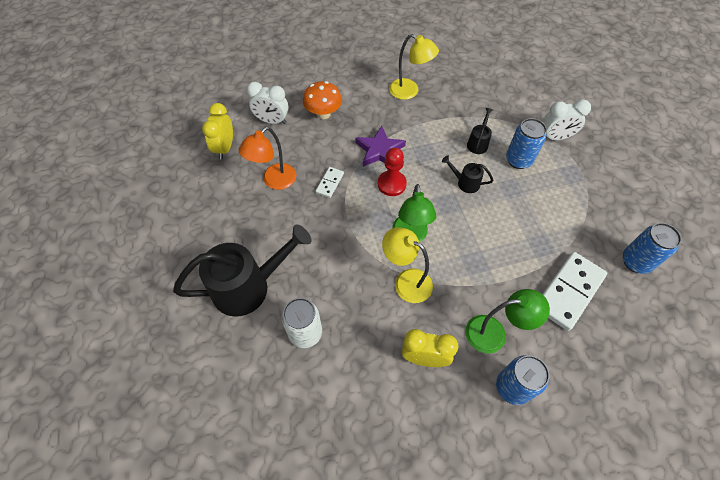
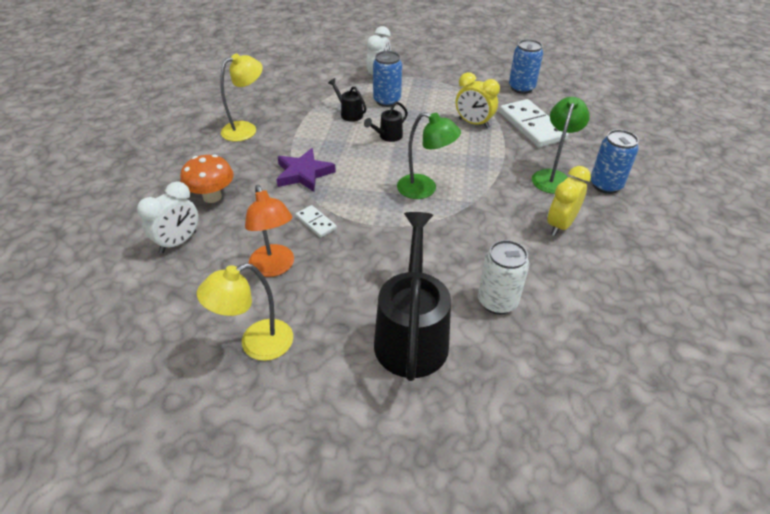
camera: 65 degrees left, 15 degrees down
(225, 148) = (178, 300): yellow clock -> yellow clock (473, 123)
(391, 184) = (353, 180): red pawn -> none
(406, 281) = (473, 209): yellow lamp -> yellow lamp (256, 344)

